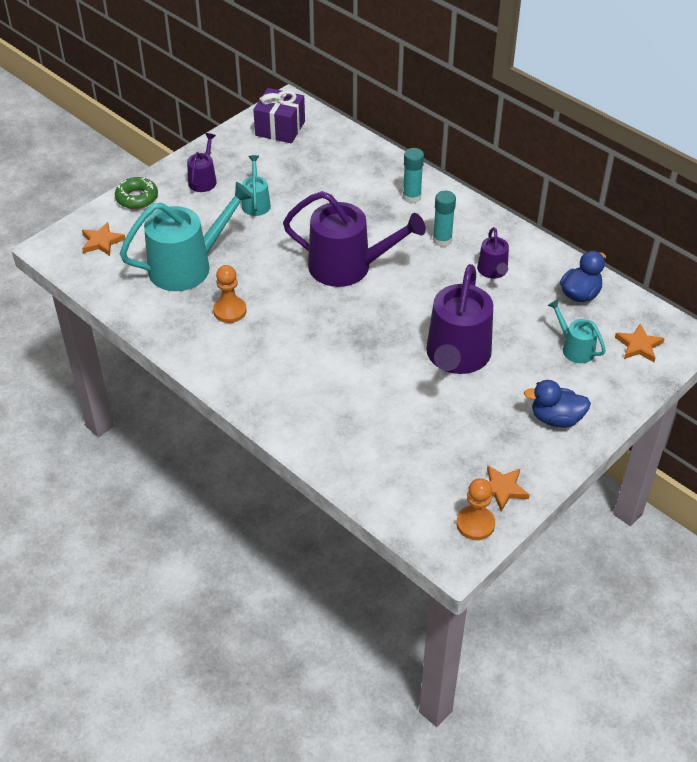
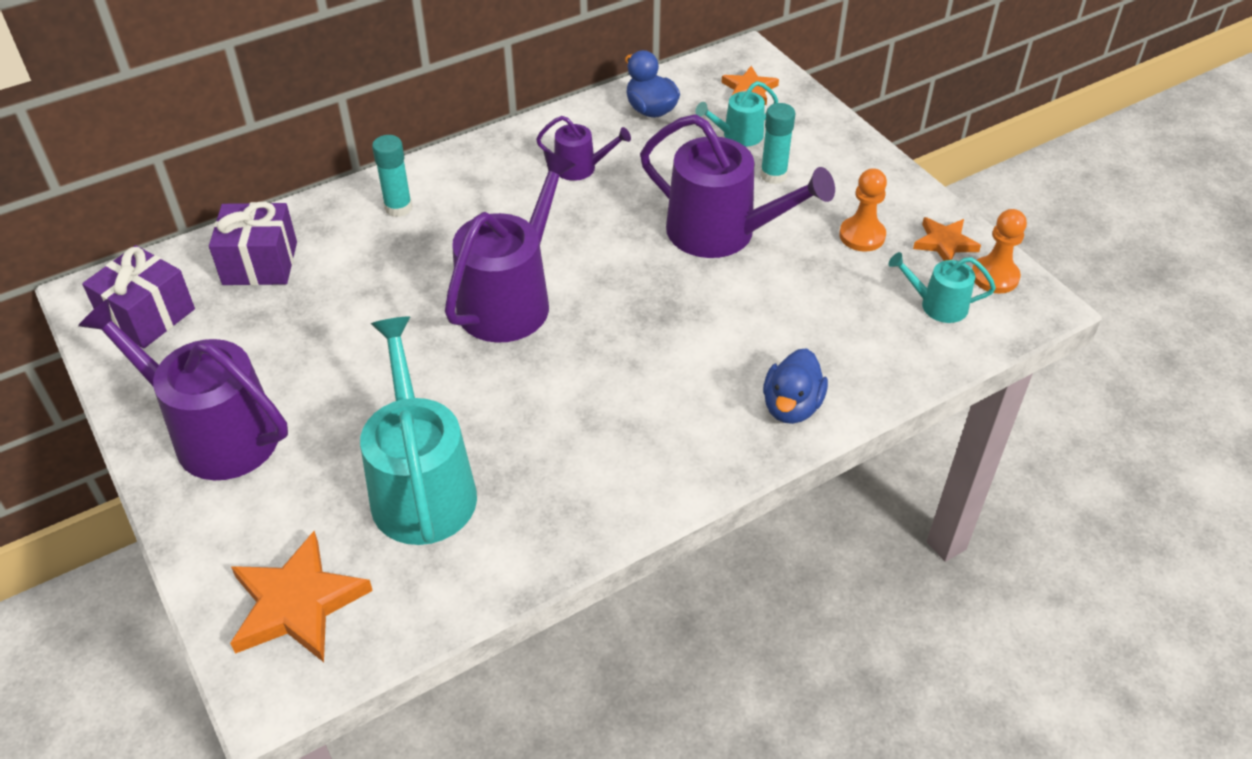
camera: 75 degrees left, 0 degrees up
(102, 241) = (297, 603): orange star -> orange star, size x1.70
(137, 198) = (206, 534): green donut -> none
(203, 180) = (216, 433): purple watering can -> purple watering can, size x2.02
(230, 311) = (548, 448): orange pawn -> orange pawn (862, 236)
(256, 203) = (315, 376): turquoise watering can -> turquoise watering can (938, 305)
(337, 156) = (260, 263): none -> purple gift
(442, 240) = (501, 198): turquoise glue stick -> turquoise glue stick (773, 175)
(556, 418) = (845, 176): blue duck -> blue duck (791, 406)

